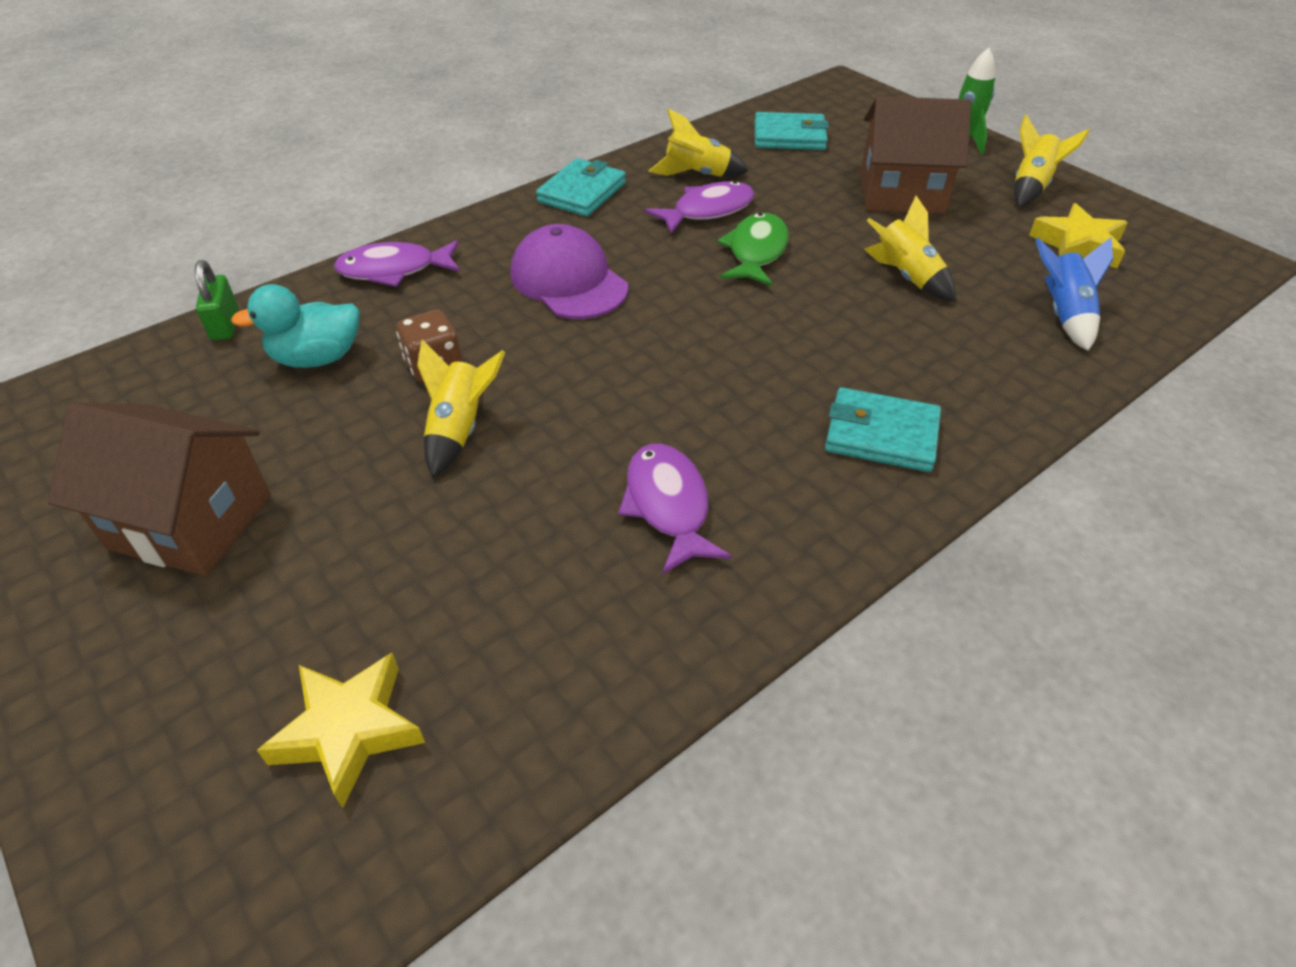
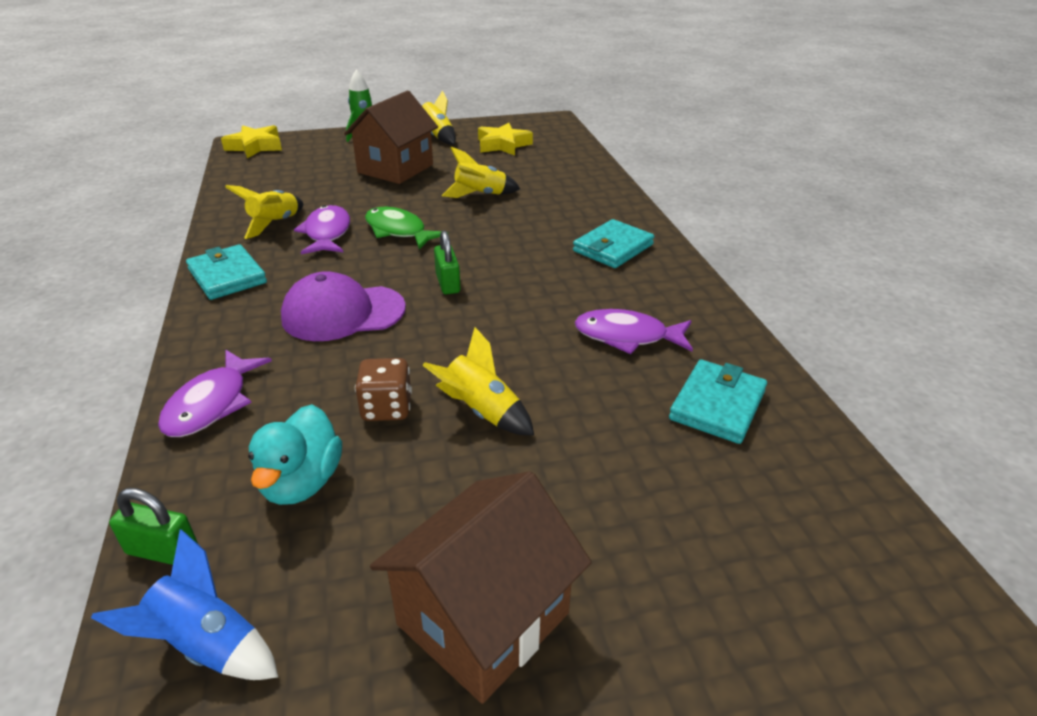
camera: 65 degrees left, 10 degrees down
(349, 731) = (775, 537): yellow star -> yellow star (255, 147)
(675, 326) = (448, 283): none -> green padlock
(789, 136) = (278, 179): turquoise wallet -> turquoise wallet (717, 405)
(1064, 314) = (556, 169): blue rocket -> blue rocket (207, 644)

